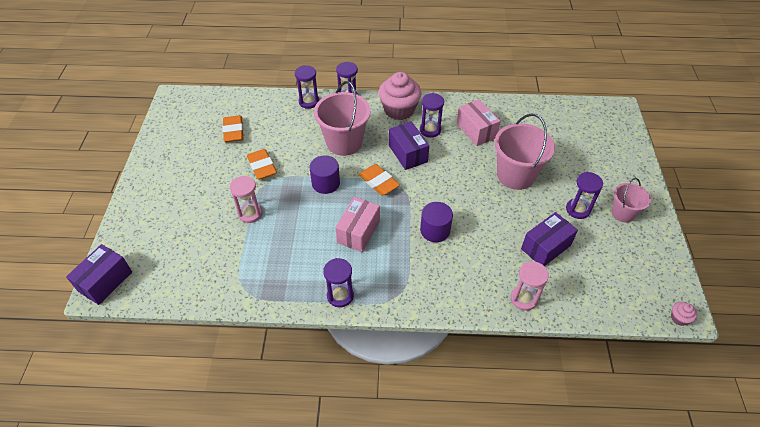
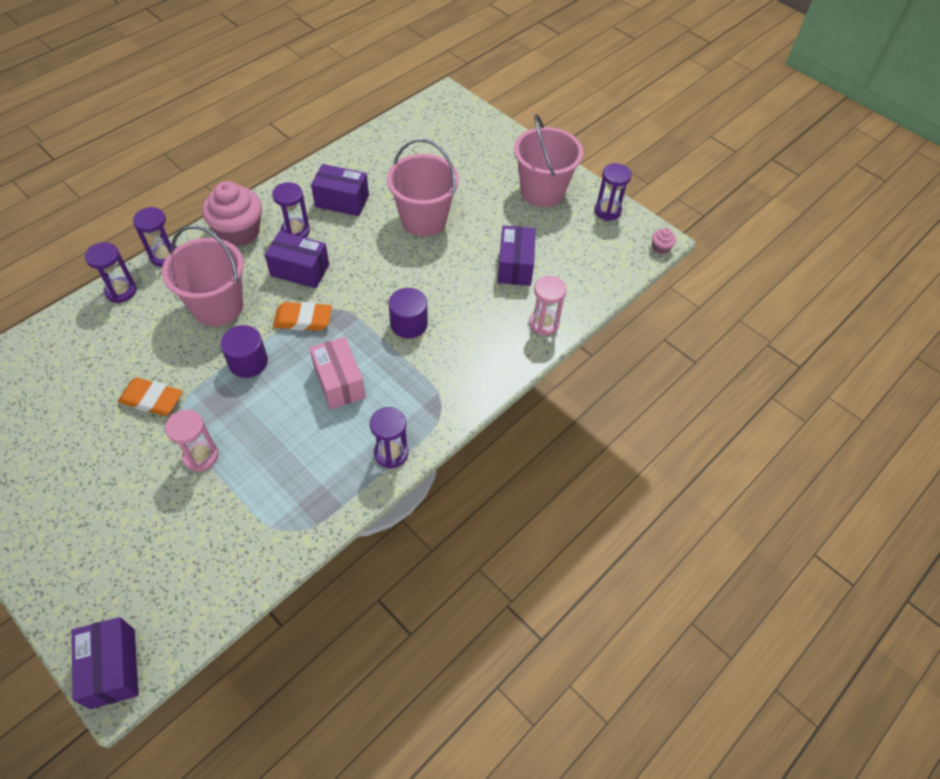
camera: 50 degrees left, 5 degrees up
(233, 131) = (64, 388): orange eraser -> none
(476, 131) = (342, 201): pink box -> purple box
(577, 209) = (506, 214): purple hourglass -> purple hourglass (607, 211)
(623, 213) = (542, 191): pink bucket -> pink bucket, size x1.72

